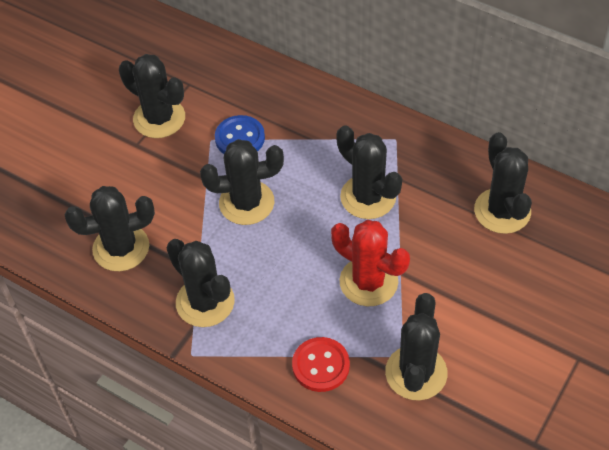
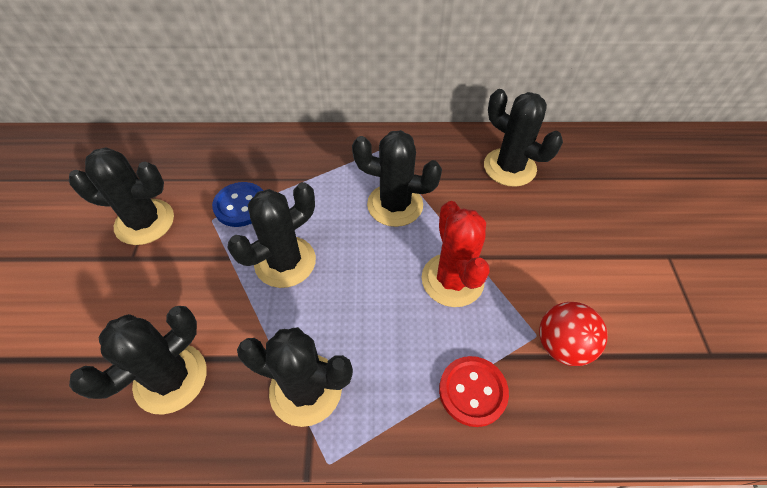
camera: 35 degrees left, 0 degrees up
(368, 282) = (452, 280): red cactus -> red cactus turned 75 degrees clockwise
(416, 373) = (562, 345): black cactus -> red ball

